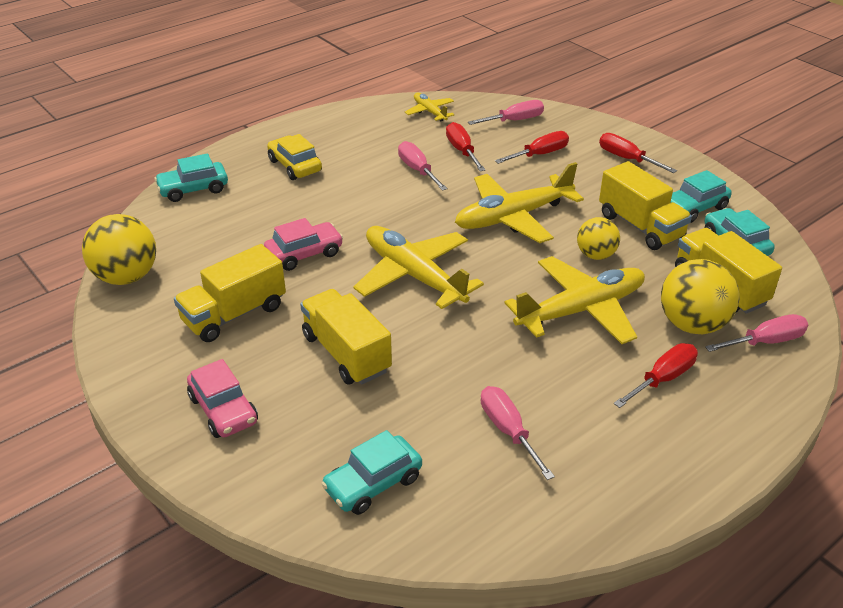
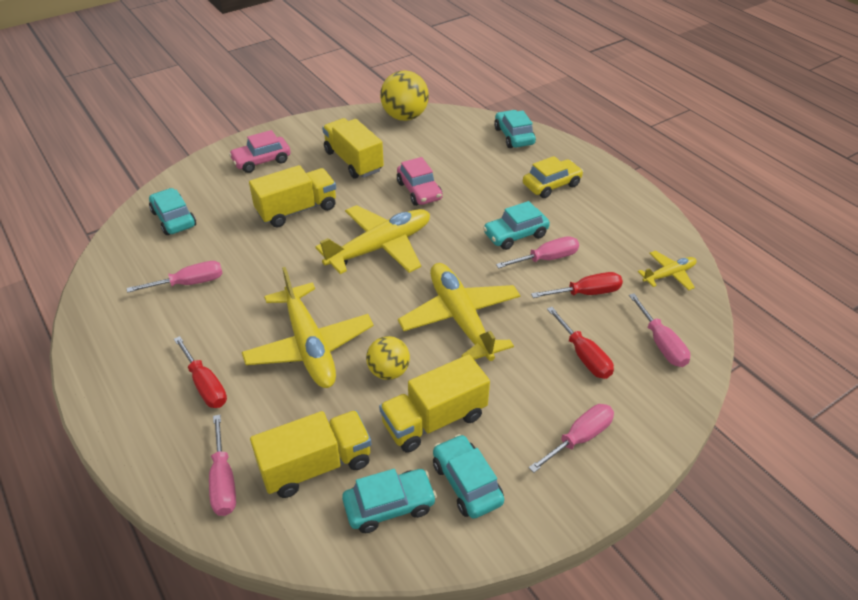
camera: 95 degrees right, 5 degrees up
(382, 187) = (515, 235): none -> turquoise car
(626, 159) = (579, 438): red screwdriver -> pink screwdriver
(692, 324) = (266, 425): yellow ball -> none

